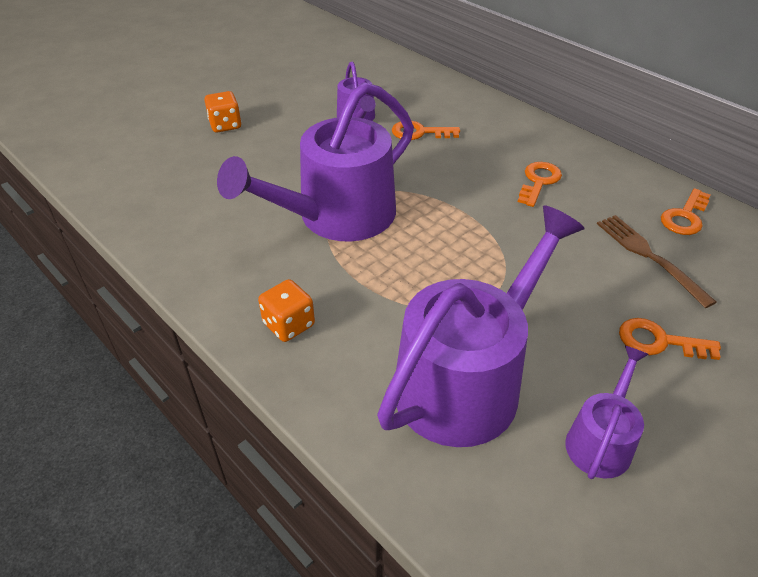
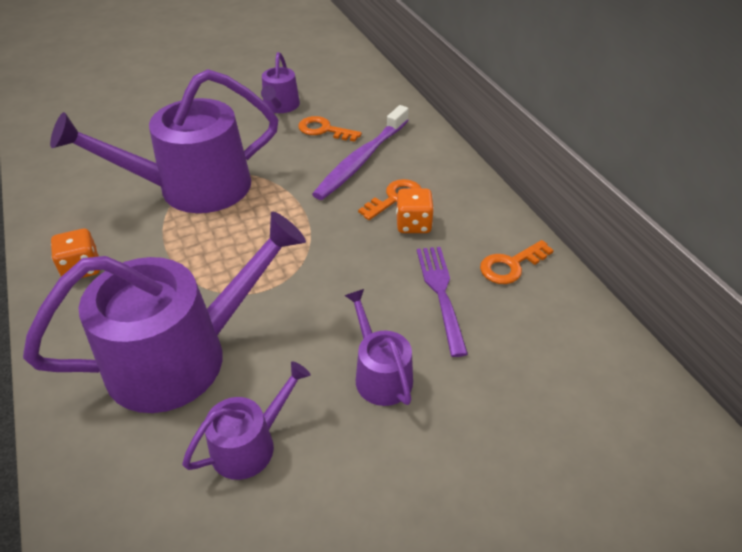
camera: 20 degrees right, 0 degrees up
(225, 125) = (168, 90): orange dice -> orange dice (413, 224)
(478, 153) = (362, 160): none -> purple toothbrush
(649, 256) = (441, 294): brown fork -> purple fork
(659, 341) = (380, 374): orange key -> purple watering can

